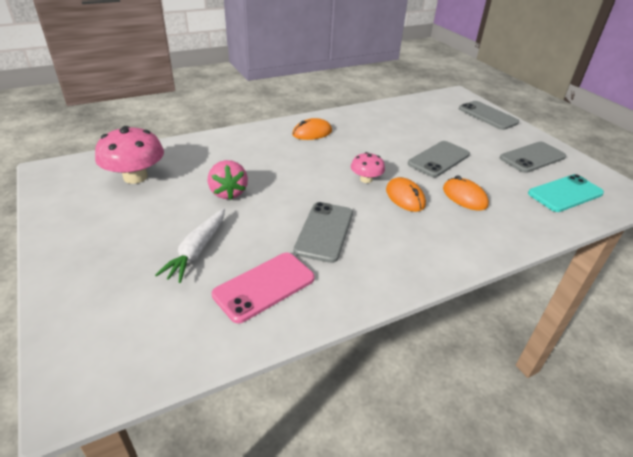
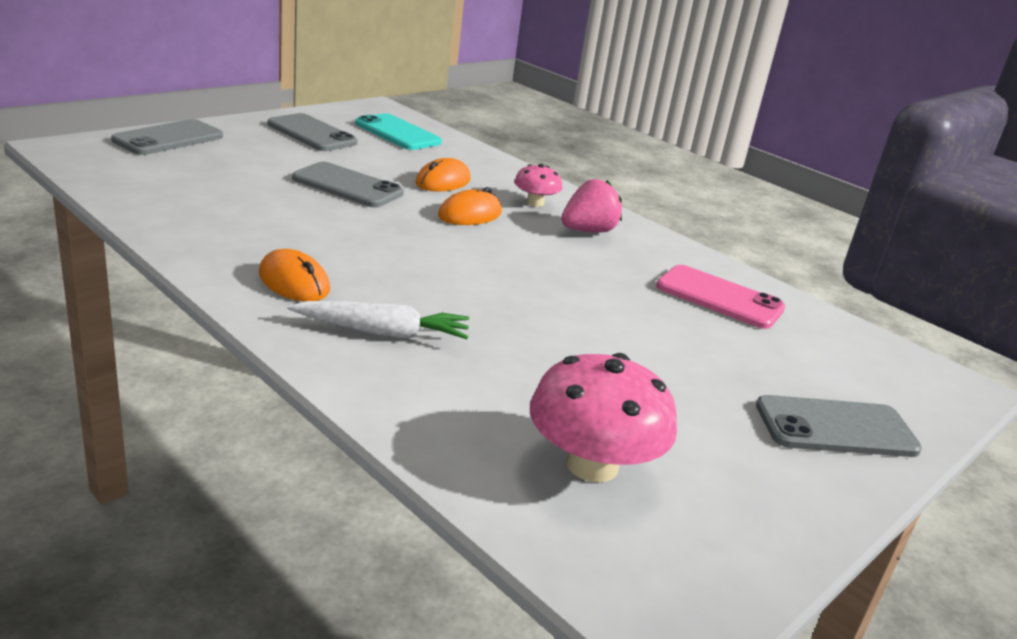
camera: 110 degrees left, 10 degrees down
(197, 250) = (711, 351): white carrot -> white carrot (383, 332)
(228, 193) = (561, 346): pink strawberry -> pink strawberry (588, 231)
(324, 231) = (590, 265): grey phone -> grey phone (836, 428)
(366, 179) = (440, 237): pink mushroom -> pink mushroom (535, 203)

